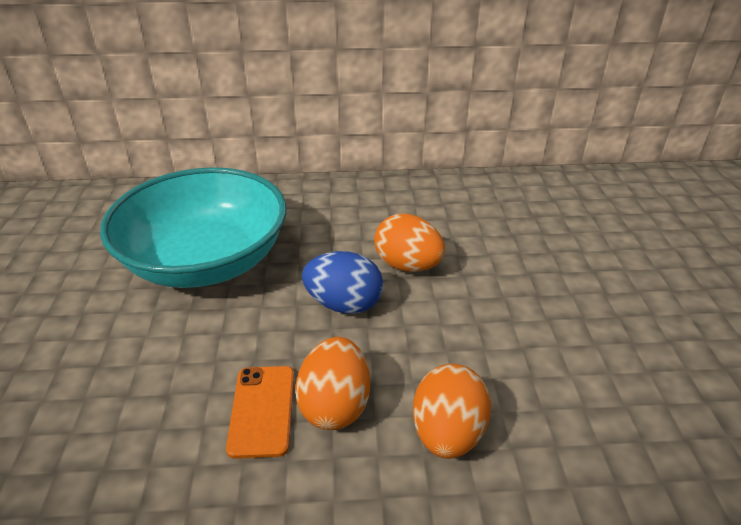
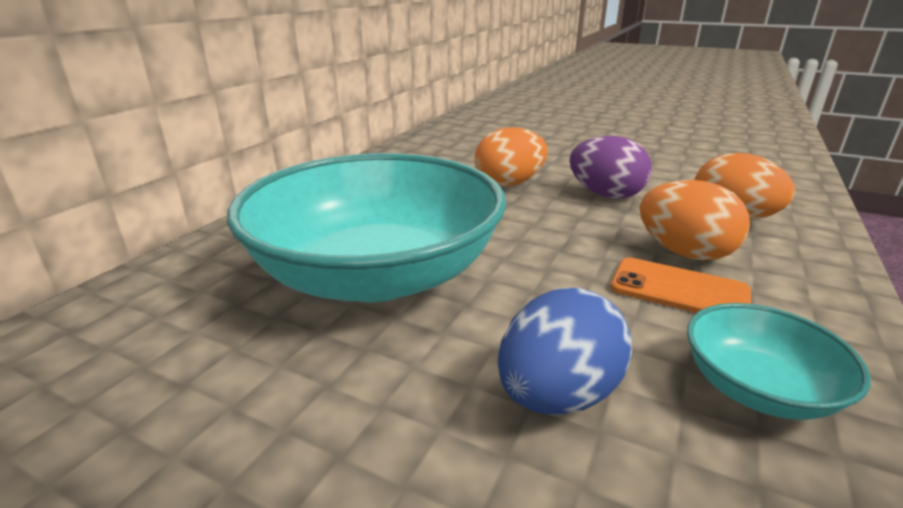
camera: 60 degrees left, 10 degrees down
(144, 467) = (757, 388): none -> turquoise bowl
(344, 304) = (540, 219): blue egg -> blue egg (557, 395)
(434, 330) = (605, 195): none -> purple egg

